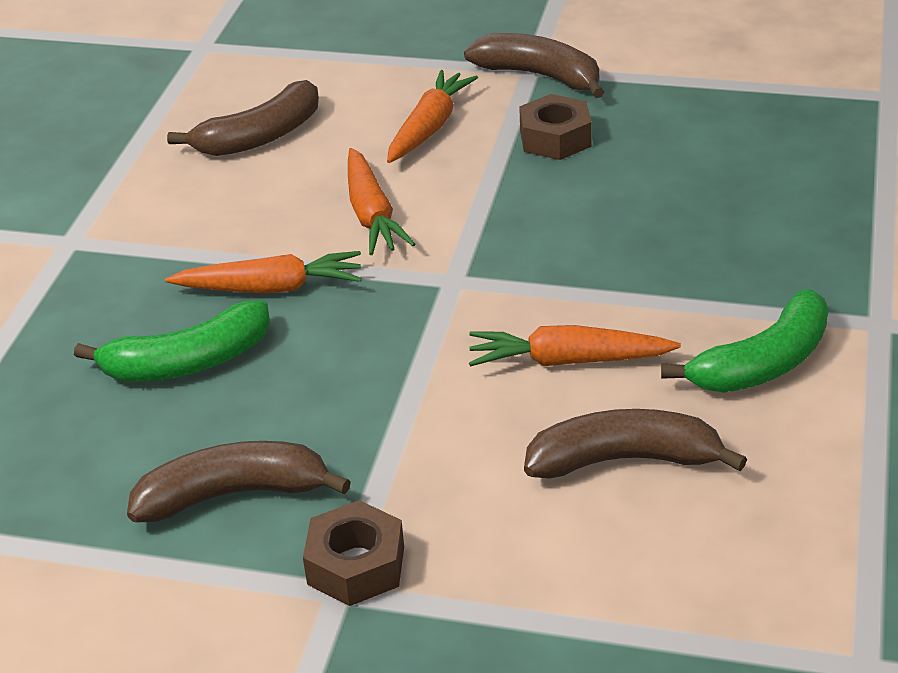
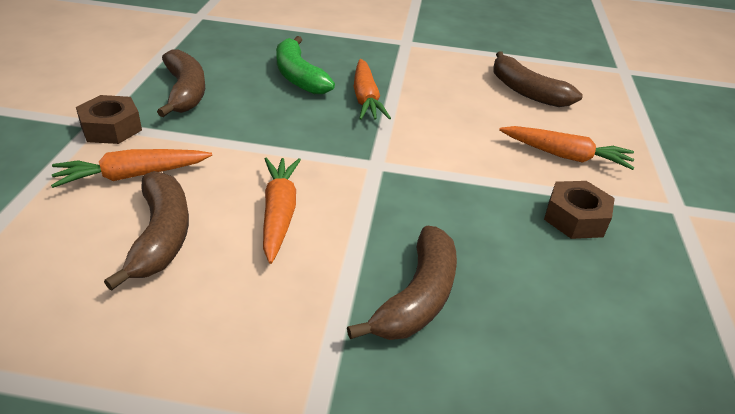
camera: 80 degrees right, 0 degrees up
(372, 215) = (447, 132): orange carrot -> orange carrot (132, 176)
(540, 76) = (671, 213): brown banana -> brown banana (417, 297)
(763, 363) = (258, 328): green banana -> none

